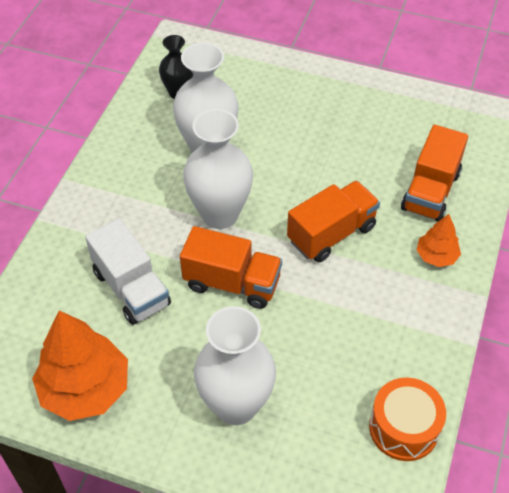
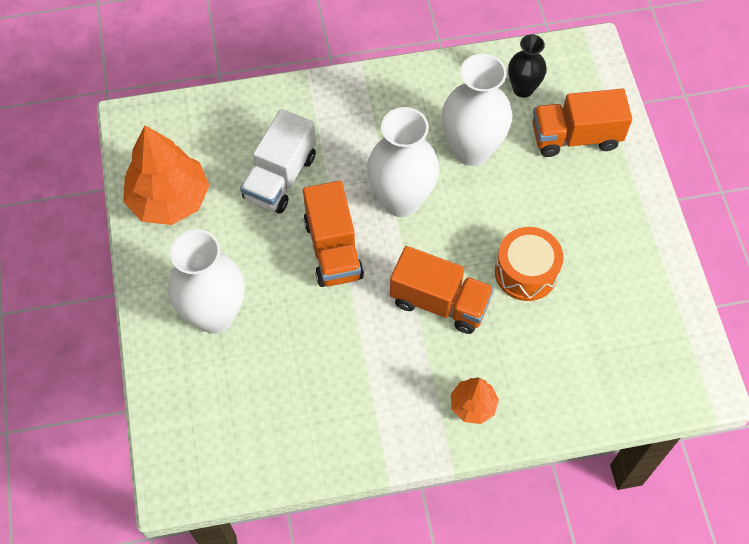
camera: 60 degrees right, 10 degrees up
(403, 428) = (266, 456): orange drum -> orange drum (526, 272)
(430, 191) = (552, 366): orange truck -> orange truck (575, 137)

